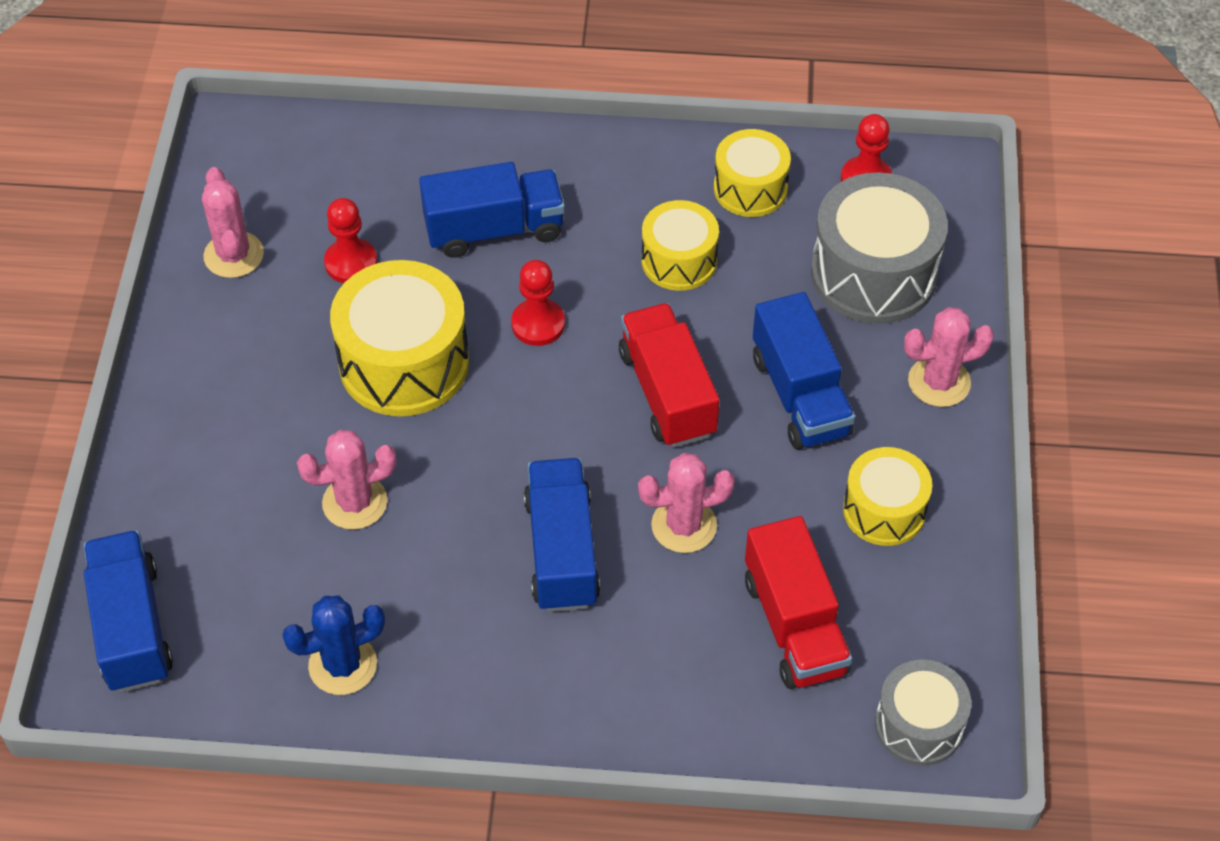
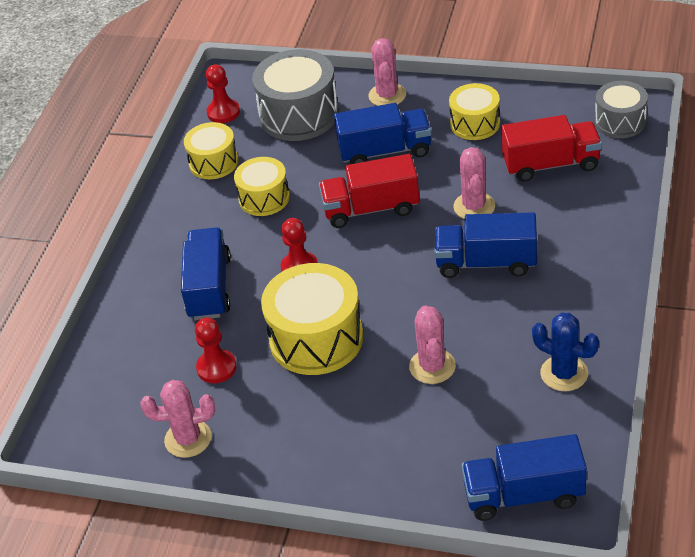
camera: 75 degrees left, 10 degrees down
(343, 665) = (564, 373): blue cactus -> blue cactus turned 45 degrees counterclockwise

